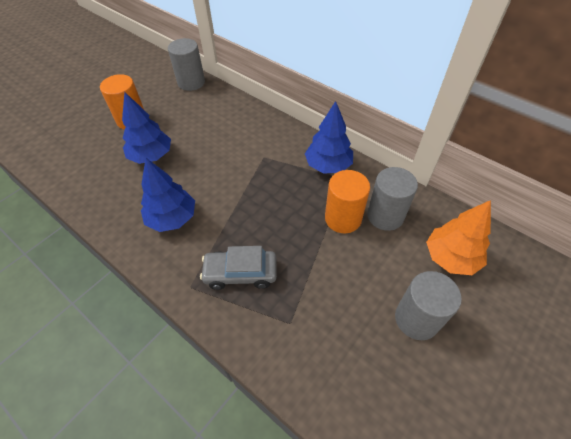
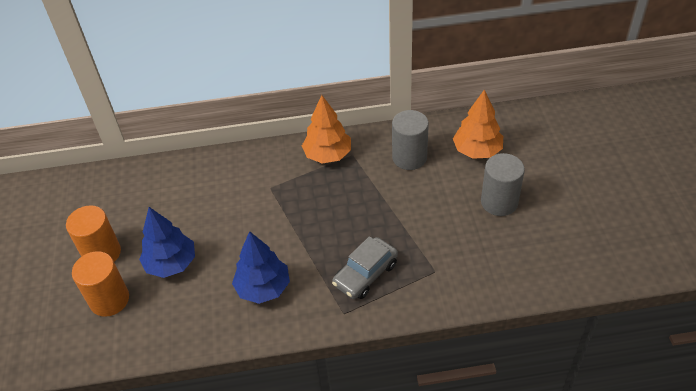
camera: 45 degrees left, 5 degrees down
(191, 82) = (109, 179): grey cylinder -> none
(328, 165) = (328, 155): blue tree -> orange tree
(343, 218) = (385, 182): orange cylinder -> orange cylinder (109, 300)

